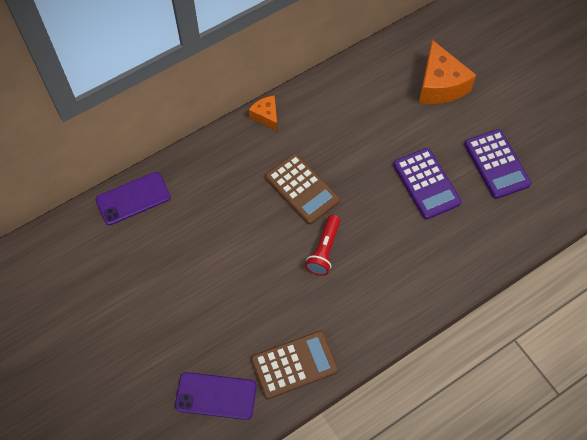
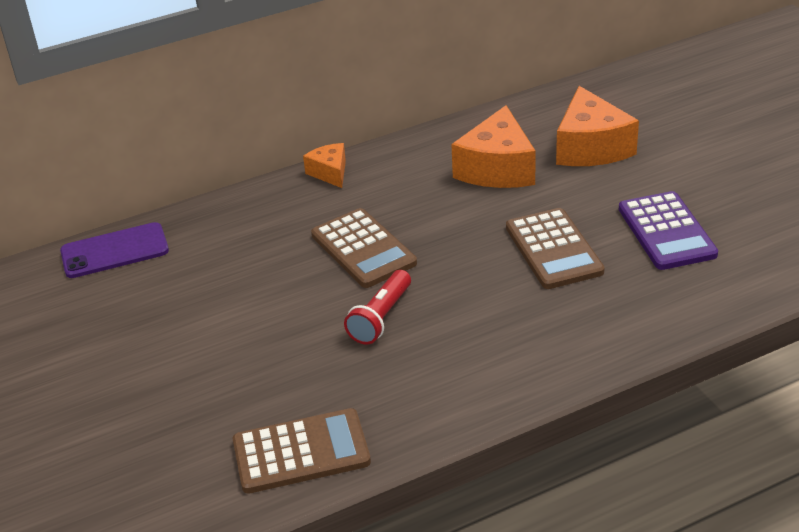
camera: 10 degrees right, 25 degrees down
(216, 396) = (165, 484): purple phone -> none
(380, 108) = (497, 168): none -> orange cheese
(426, 183) = (553, 249): purple calculator -> brown calculator

